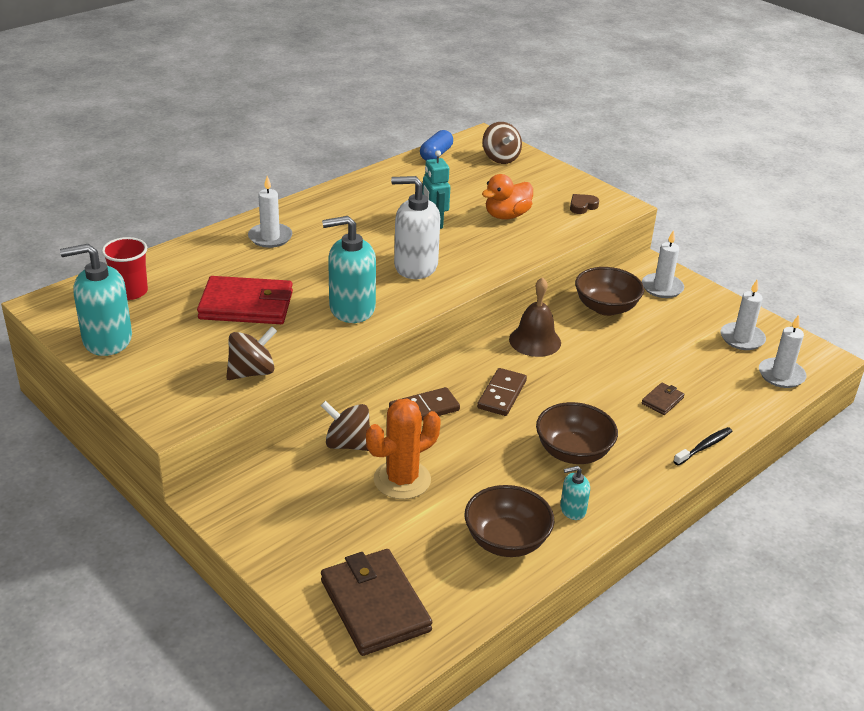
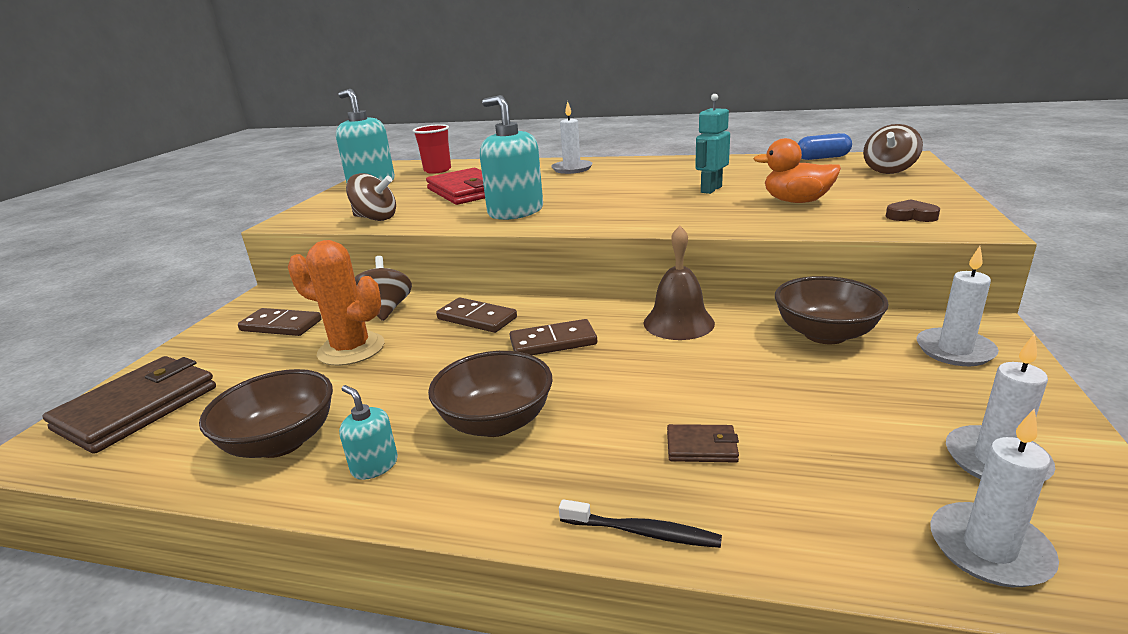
camera: 60 degrees right, 10 degrees down
(303, 505) = (281, 325): none -> brown domino
(415, 266) = (625, 206): white soap dispenser -> none

